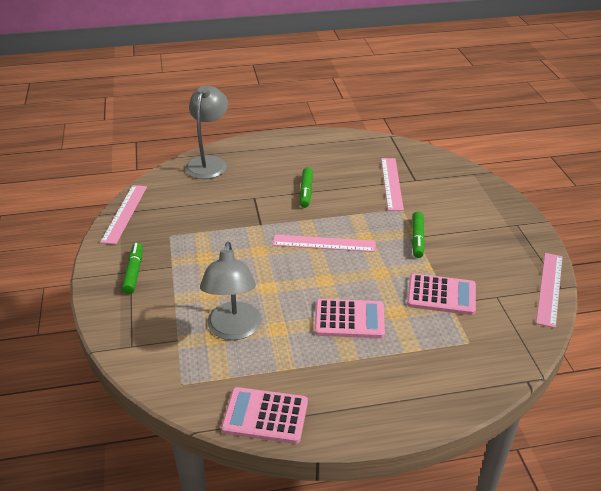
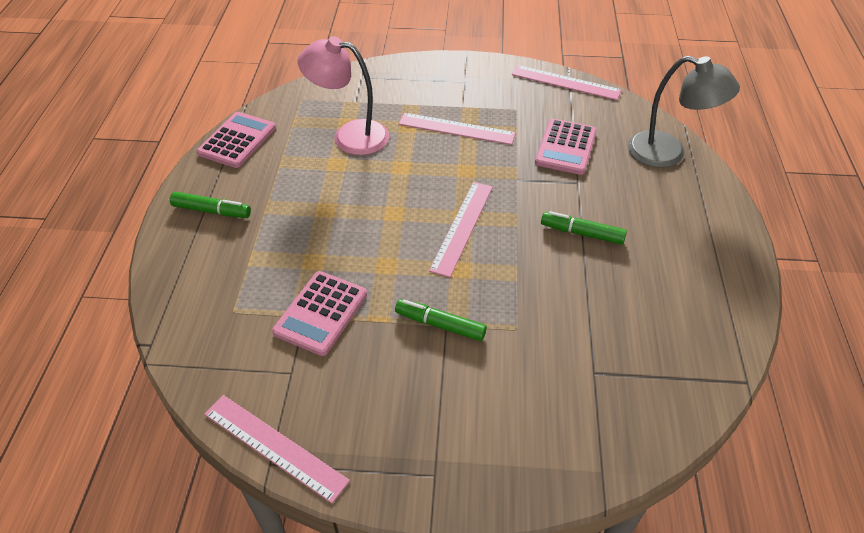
camera: 105 degrees right, 10 degrees up
(134, 272) = (461, 83): green marker -> green marker (212, 211)
(233, 330) = (349, 136): grey lamp -> pink lamp
(349, 319) = (322, 219): pink calculator -> pink calculator (566, 147)
(391, 183) = (588, 337): pink ruler -> pink ruler (456, 128)

